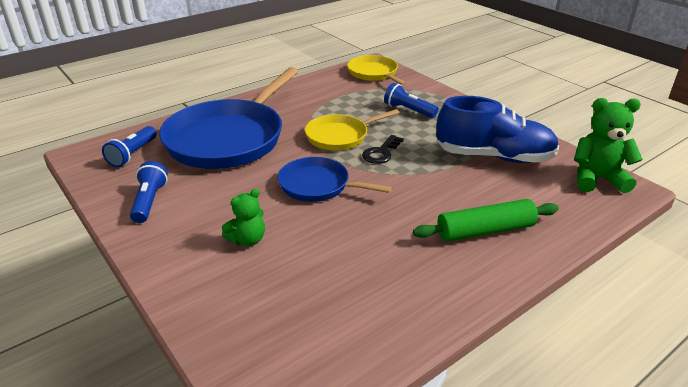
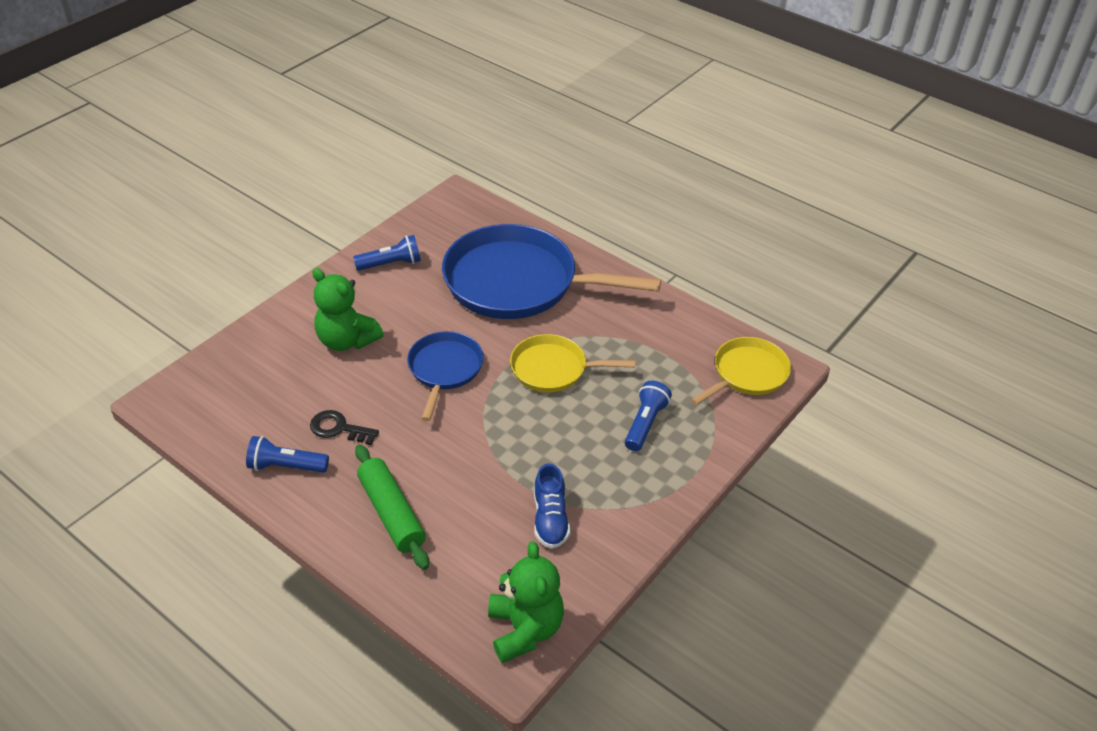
camera: 75 degrees right, 10 degrees up
(133, 154) = (466, 227): blue flashlight -> blue flashlight (286, 466)
(247, 239) = (347, 340): green teddy bear -> green teddy bear, size x1.62
(340, 136) = (553, 369): yellow pan -> yellow pan turned 45 degrees counterclockwise
(381, 153) = (526, 410): black key -> black key (339, 428)
(494, 156) = (550, 519): blue shoe -> blue shoe, size x0.54

